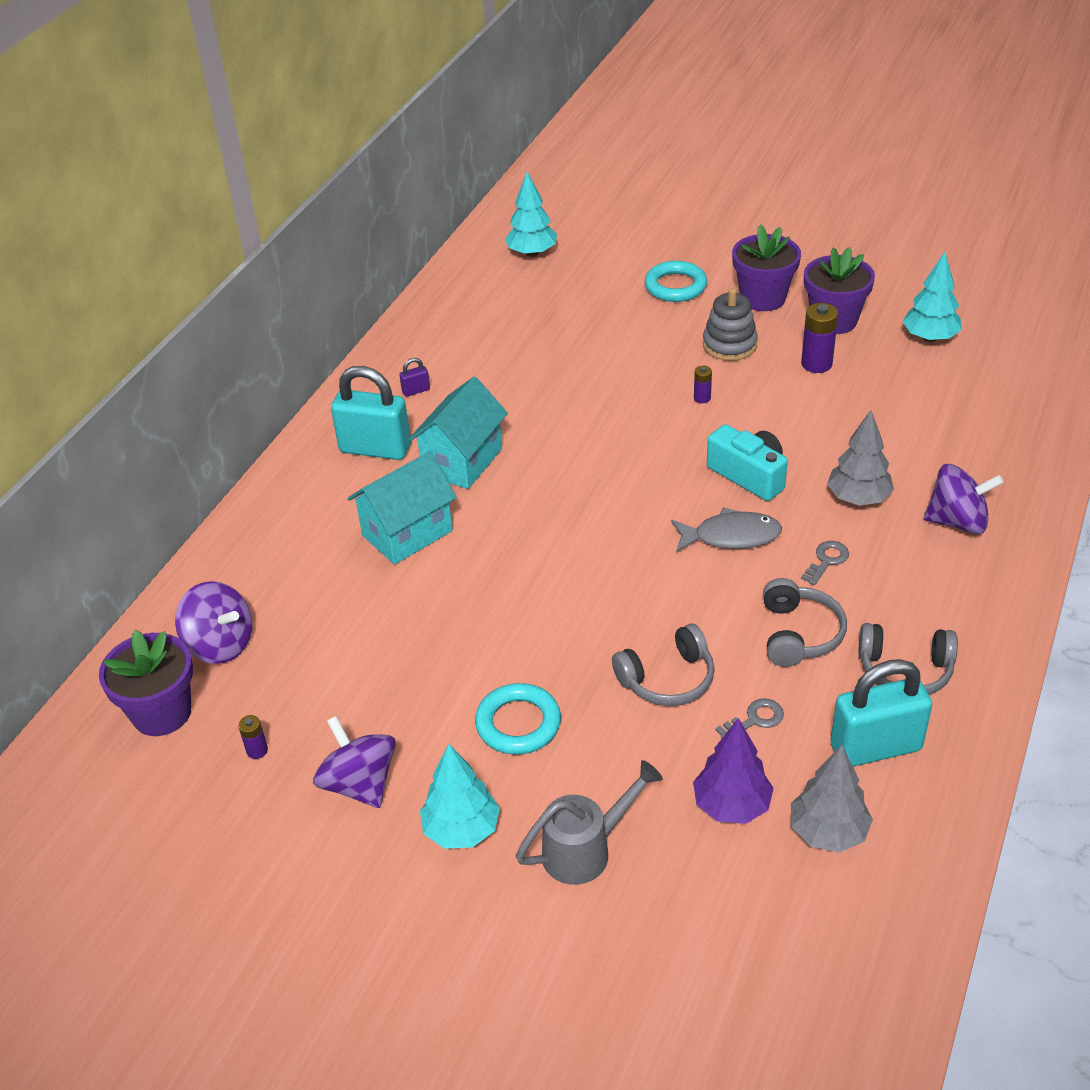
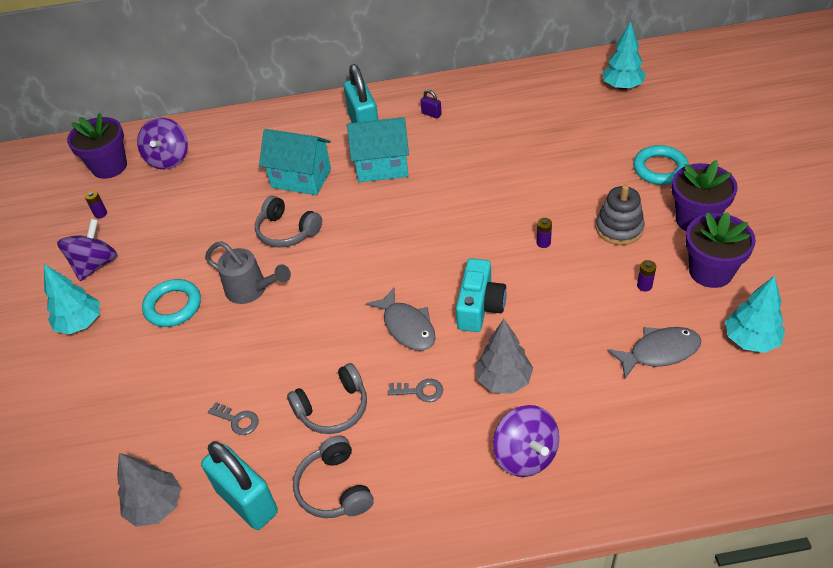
camera: 60 degrees right, 5 degrees up
(586, 850) = (89, 386): grey watering can -> grey watering can (251, 290)
(667, 679) = (249, 357): grey headphones -> grey headphones (287, 231)
(731, 806) = (155, 442): purple tree -> none
(816, 364) = (644, 286): purple battery -> purple battery, size x0.54
(902, 391) = (659, 352): none -> grey fish

